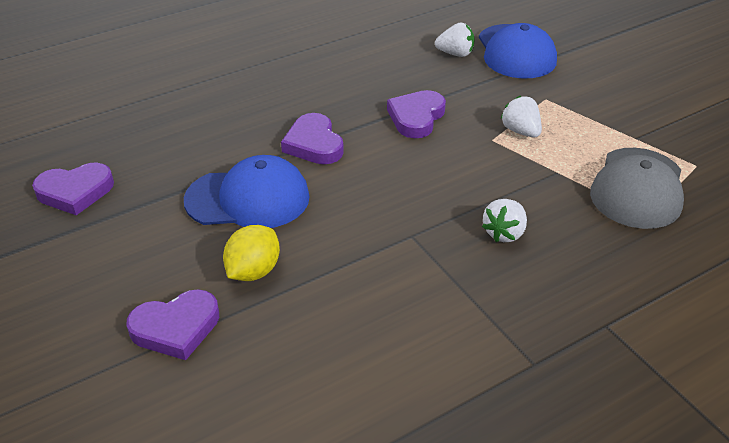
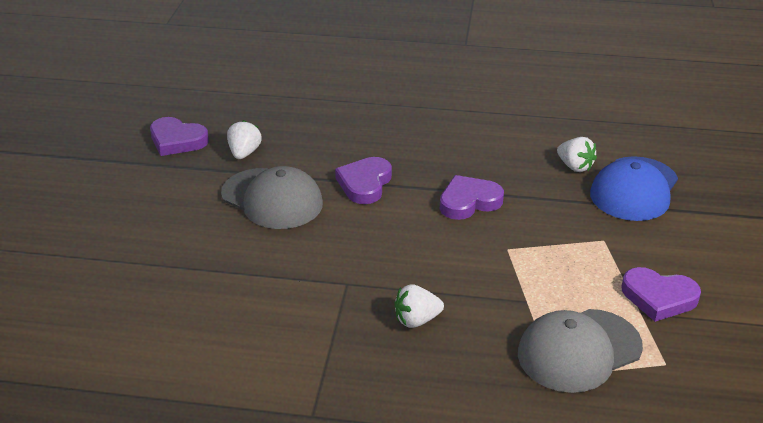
camera: 40 degrees right, 5 degrees down
(176, 328) = (131, 255): purple heart -> purple heart (658, 297)
(248, 199) = (272, 199): blue cap -> grey cap
(253, 271) = (216, 247): yellow lemon -> none
(520, 131) = (541, 254): white strawberry -> white strawberry (244, 153)

